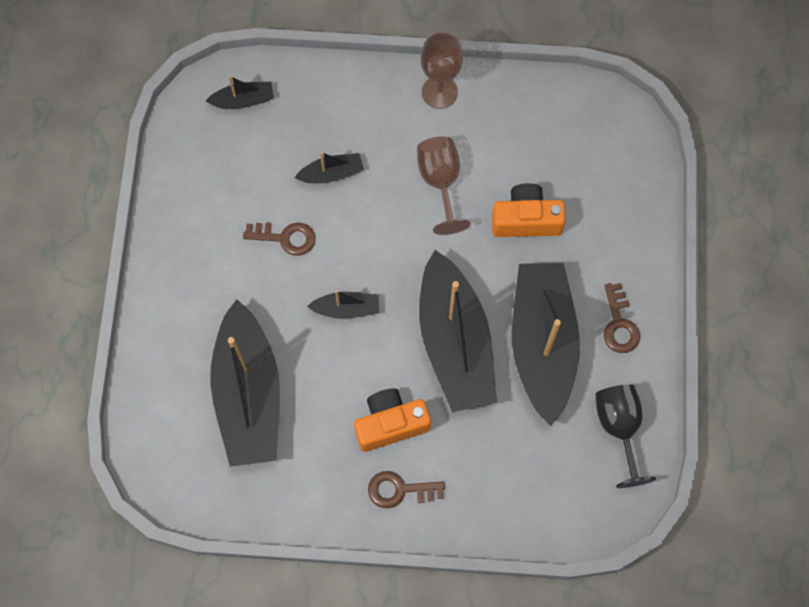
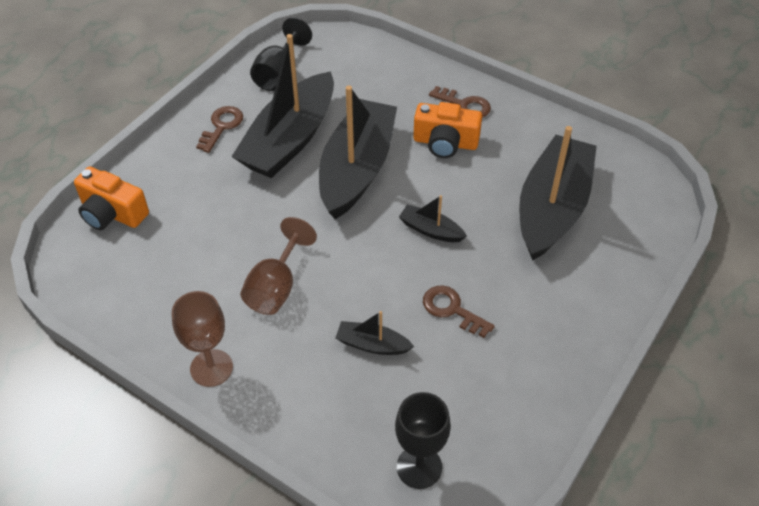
camera: 150 degrees left, 20 degrees down
(243, 100) = (419, 467): black boat -> black goblet
(526, 220) = (228, 224): orange camera -> orange camera (112, 213)

